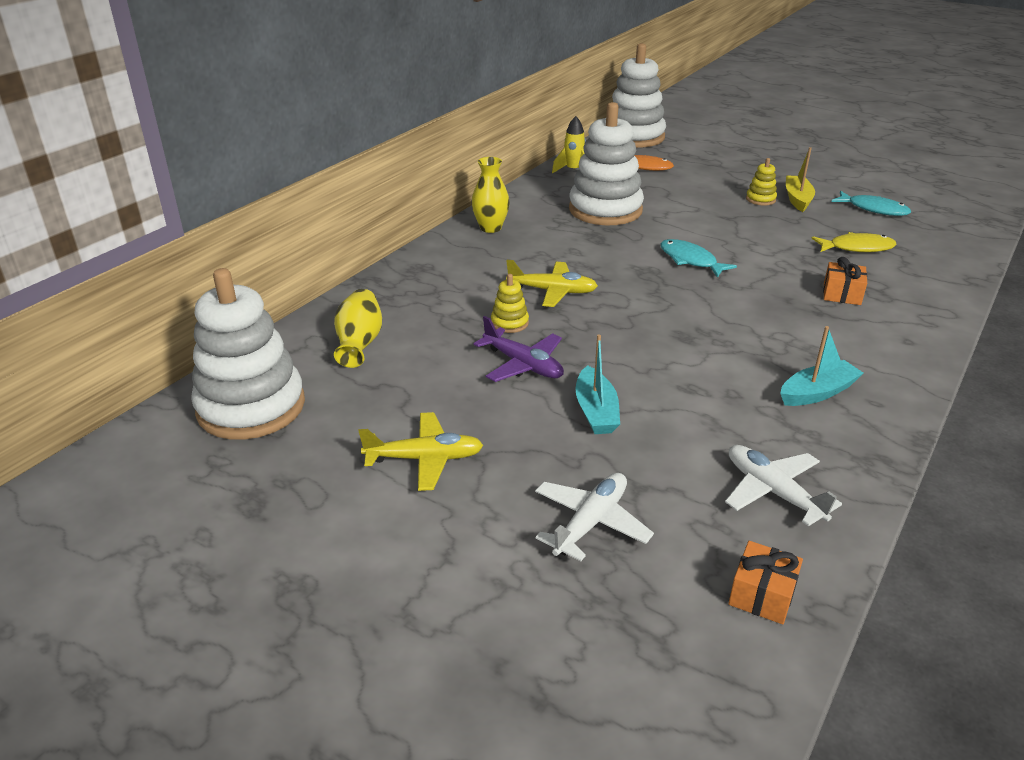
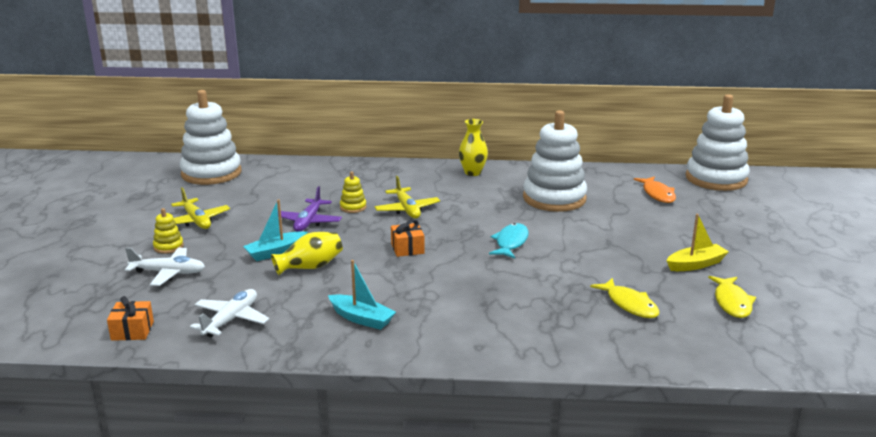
camera: 60 degrees right, 10 degrees down
(359, 343) = (291, 178): yellow vase -> yellow vase (310, 267)
(573, 171) = (607, 174): yellow rocket -> none
(760, 199) = (668, 249): yellow stacking toy -> yellow stacking toy (168, 247)
(842, 294) = (528, 309): orange gift -> orange gift (407, 248)
(874, 209) = (732, 302): turquoise fish -> yellow fish

